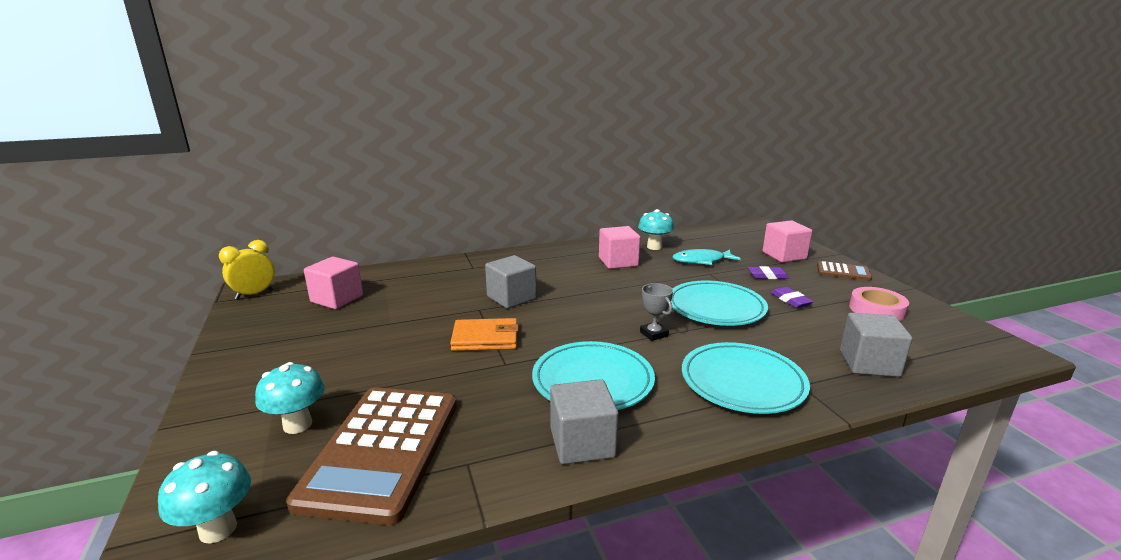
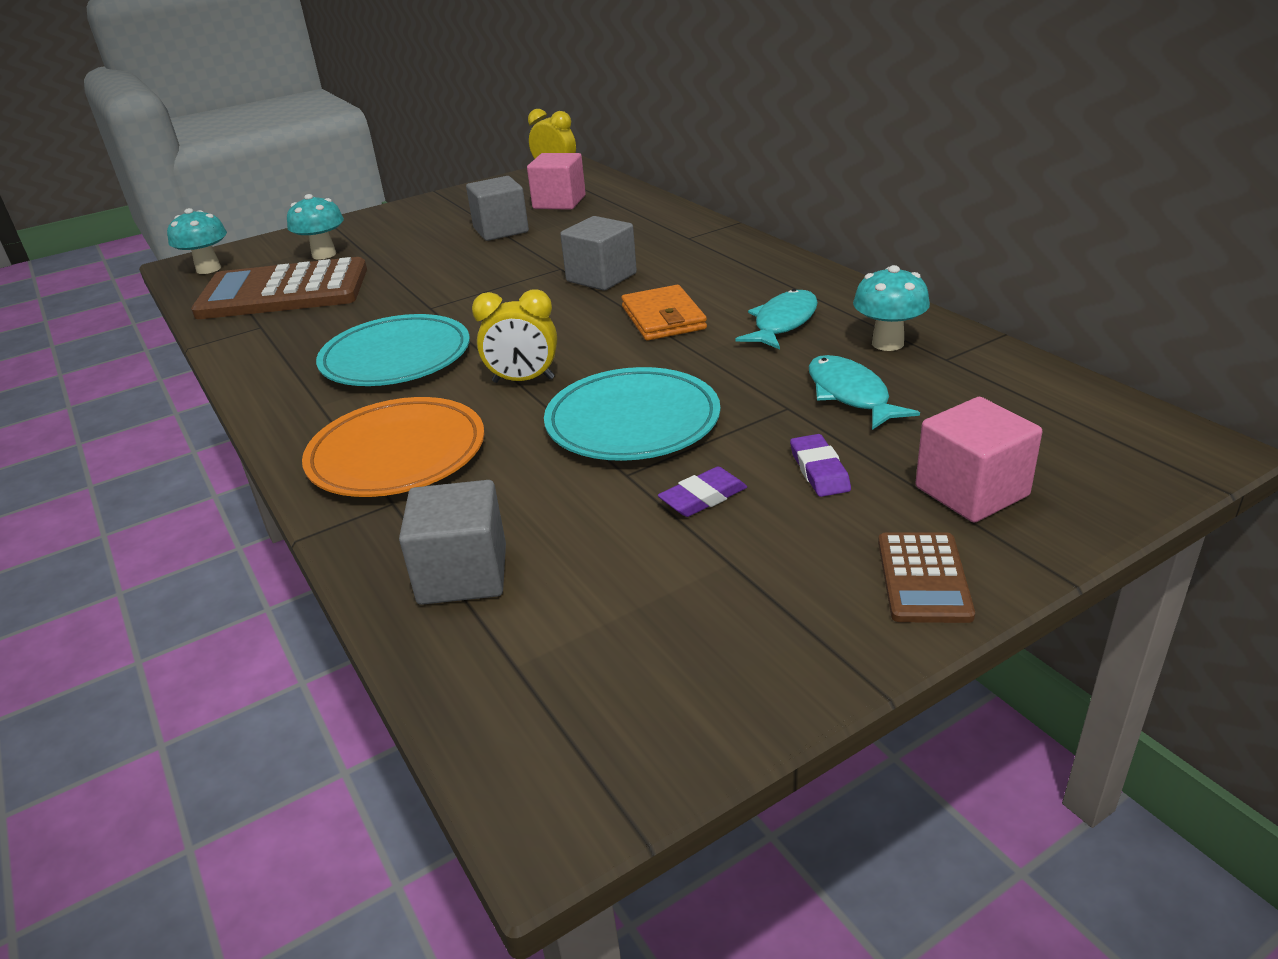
camera: 80 degrees right, 10 degrees up
(485, 338) = (486, 286): orange wallet -> orange wallet (663, 318)
(582, 443) = (280, 370): grey cube -> grey cube (501, 230)
(618, 262) = (783, 323): pink cube -> turquoise fish
(654, 334) = (523, 380): grey trophy -> yellow clock
(742, 382) = (397, 454): turquoise plate -> orange plate
(876, 310) = (704, 610): pink tape -> none

